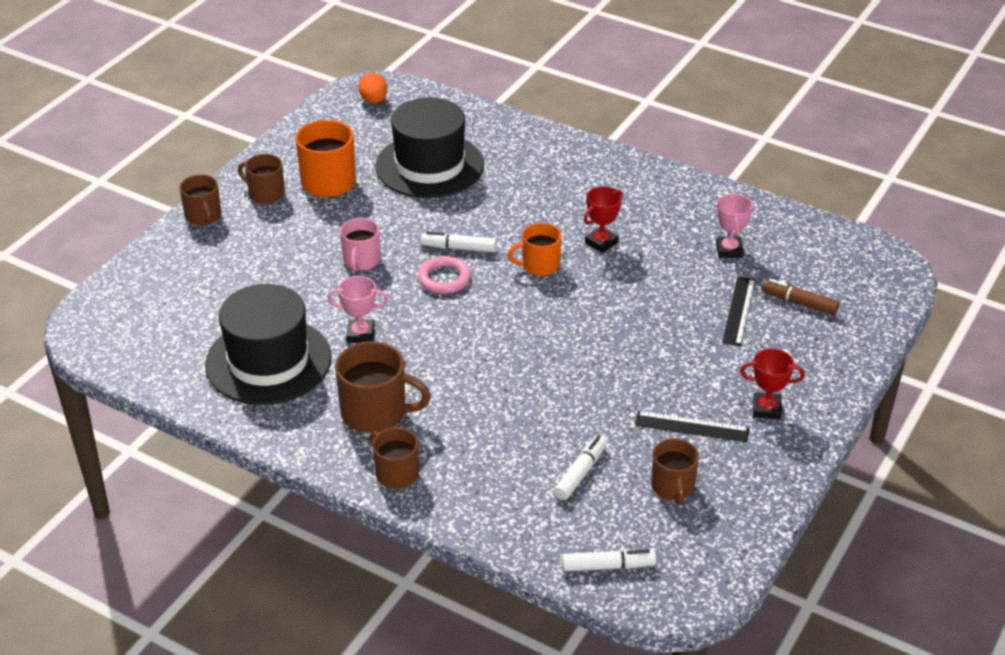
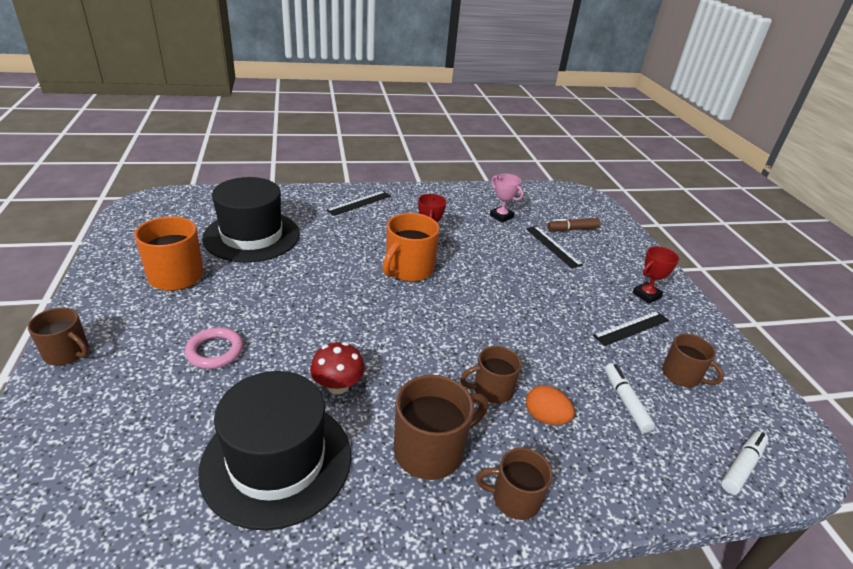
camera: 45 degrees left, 5 degrees down
(265, 193) = (121, 307): brown mug -> brown mug (491, 389)
(360, 334) = (338, 385): pink trophy -> red mushroom
(361, 260) = (271, 324): pink mug -> none
(373, 101) = (158, 209): orange egg -> orange egg (545, 418)
(444, 278) = (354, 308): pink ring -> pink ring (215, 351)
(458, 248) = (339, 282): white marker -> none
(539, 265) = (408, 269): orange mug -> orange mug, size x1.55
(580, 168) = (359, 203): none -> black ruler

